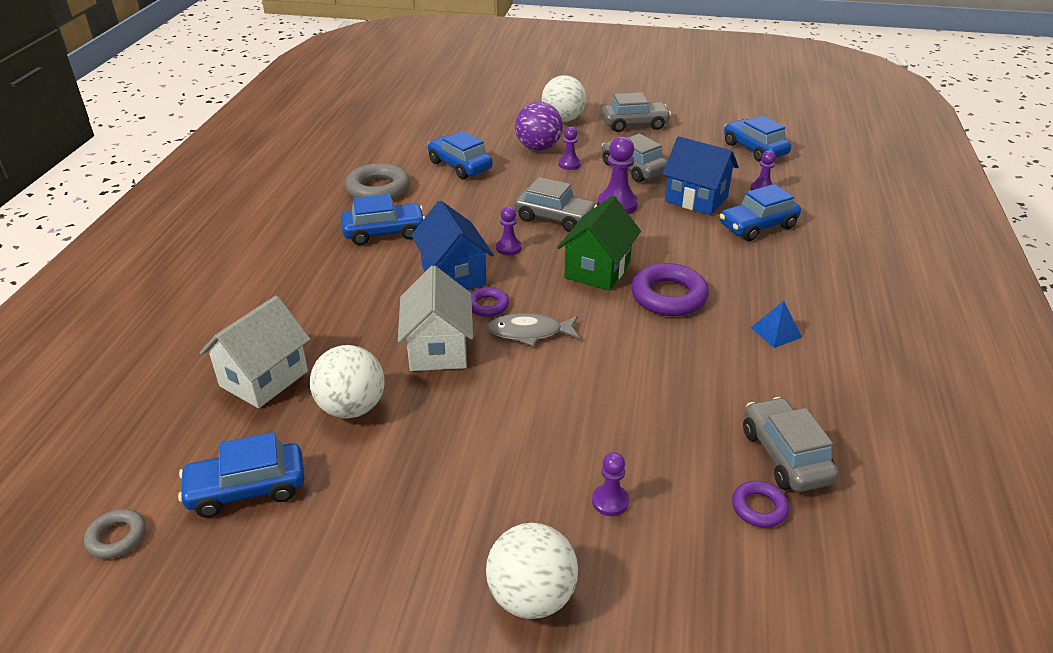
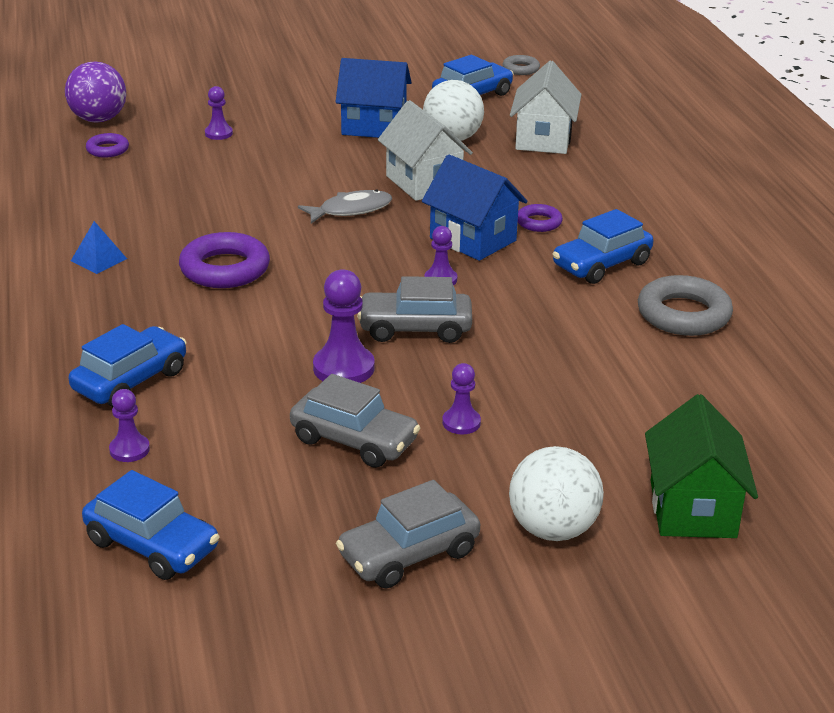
camera: 155 degrees right, 5 degrees down
(460, 166) = (621, 378): blue car -> none
(487, 305) = (411, 222): purple ring -> purple ring (539, 222)
(532, 596) = (248, 94): white ball -> none
(538, 148) = (537, 445): purple ball -> purple ball (98, 120)
(597, 270) = (319, 278): green house -> green house (692, 509)
(696, 199) = (231, 405): blue house -> blue house (374, 127)
(785, 456) = (88, 177): grey car -> none

